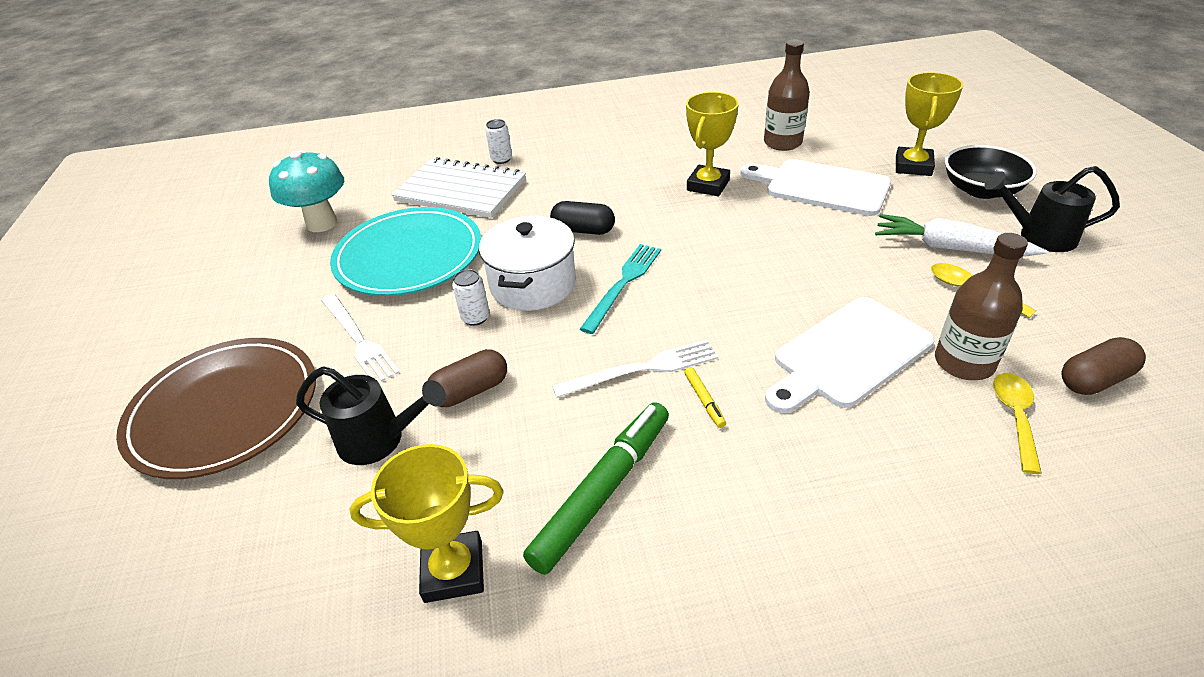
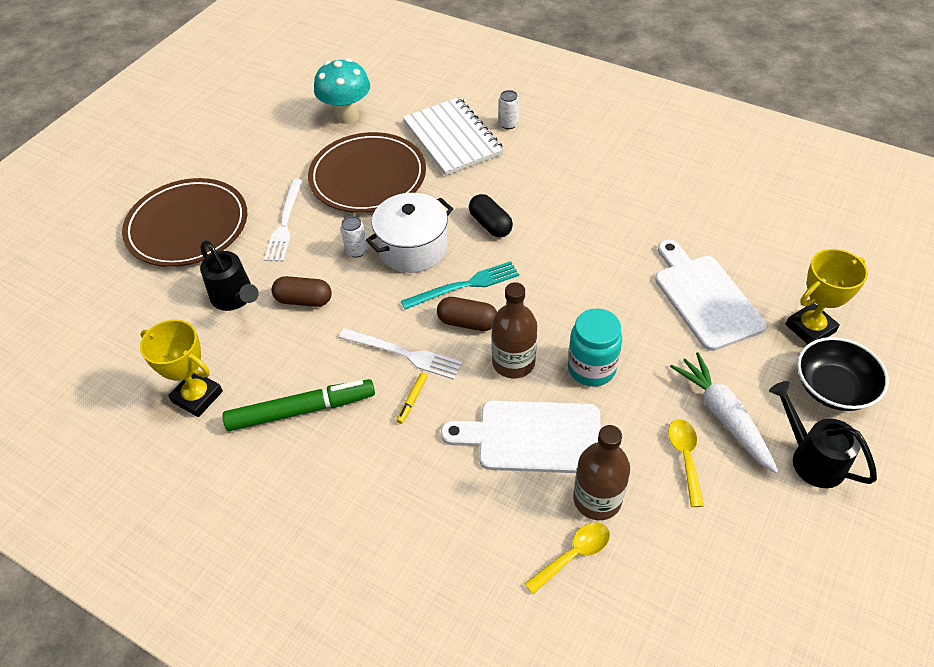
camera: 40 degrees right, 10 degrees up
(409, 256) = (368, 177): turquoise plate -> brown plate
(708, 185) = (621, 240): yellow trophy -> none
(782, 143) = (734, 236): brown bottle -> brown bottle (513, 362)
(815, 277) = (591, 368): none -> turquoise jar
(1094, 380) = (665, 578): brown capsule -> brown capsule (467, 322)

